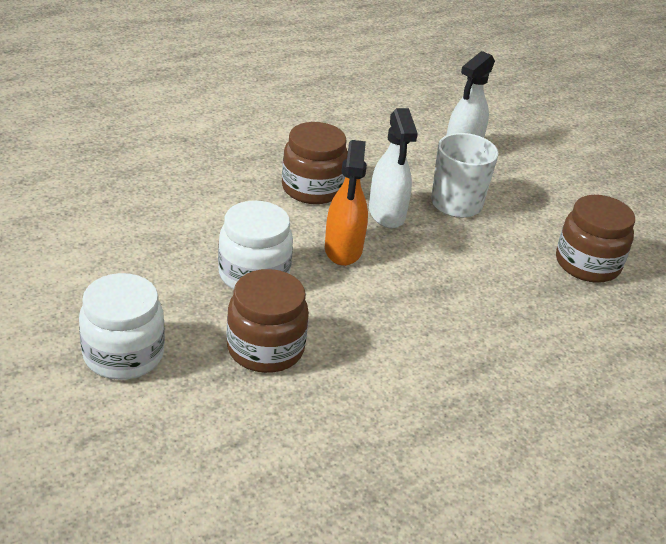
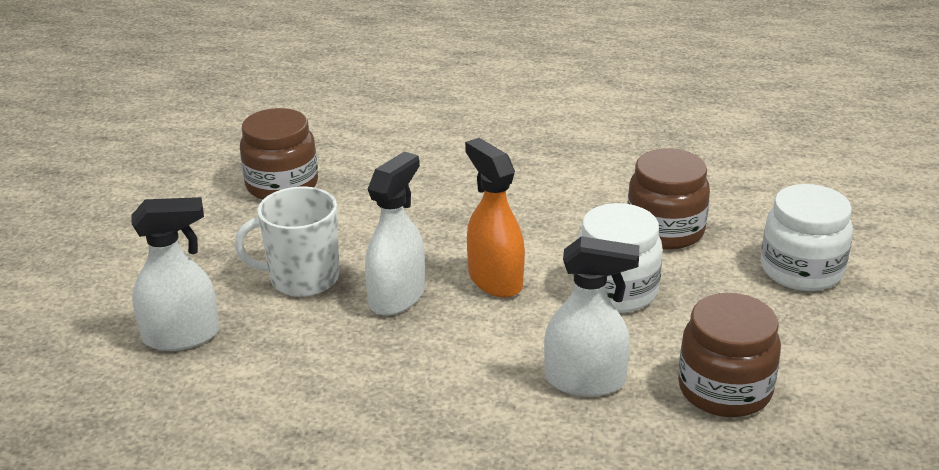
camera: 135 degrees left, 5 degrees down
(216, 207) = (585, 381): none -> white spray bottle
(312, 188) = (441, 359): brown jar -> brown jar (724, 389)
(343, 250) = (495, 280): orange spray bottle -> orange spray bottle turned 75 degrees counterclockwise

